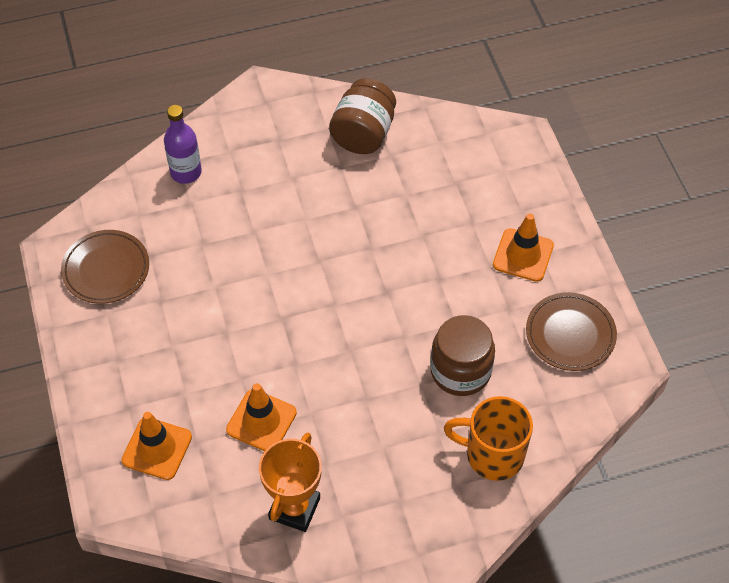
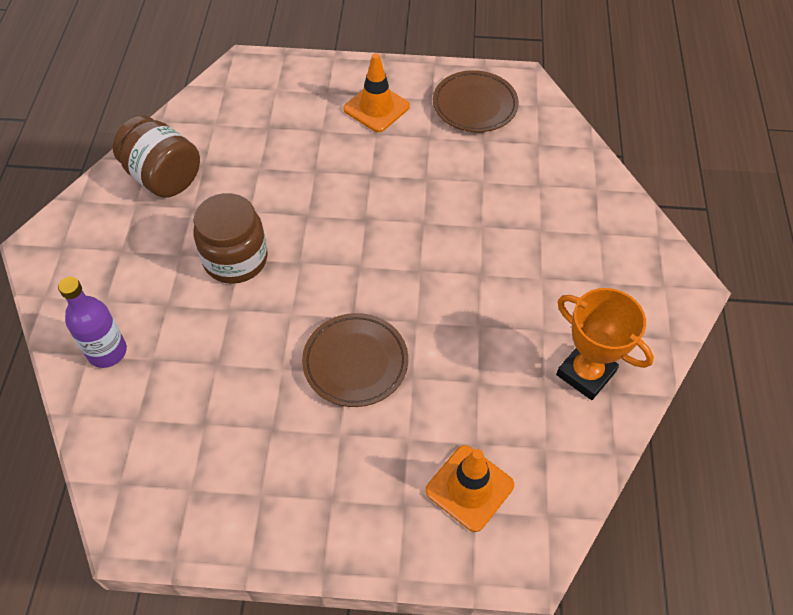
camera: 70 degrees left, 0 degrees up
(106, 270) = (197, 478): brown plate -> brown plate (355, 362)
(261, 421) = (472, 373): orange traffic cone -> none
(460, 371) = (480, 192): brown jar -> brown jar (235, 259)
(492, 455) = (577, 198): orange mug -> none

